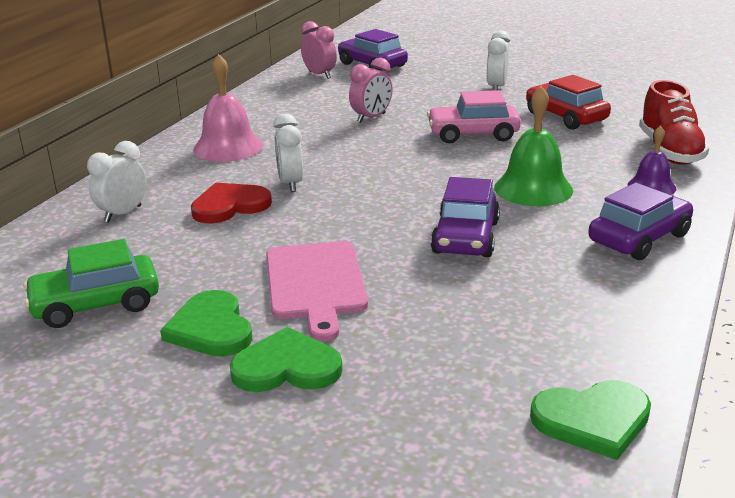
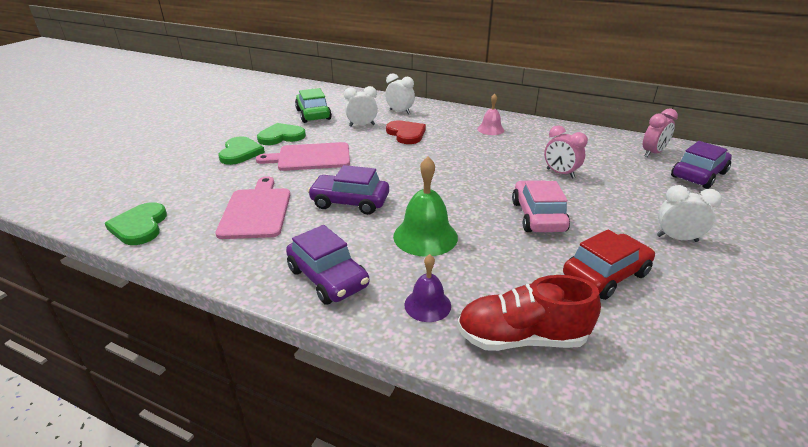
camera: 90 degrees right, 5 degrees up
(228, 147) = (490, 129): pink bell -> pink bell, size x0.60
(290, 184) = (435, 148): white clock -> white clock (362, 125)
(509, 309) = (256, 211): none -> pink cutting board

